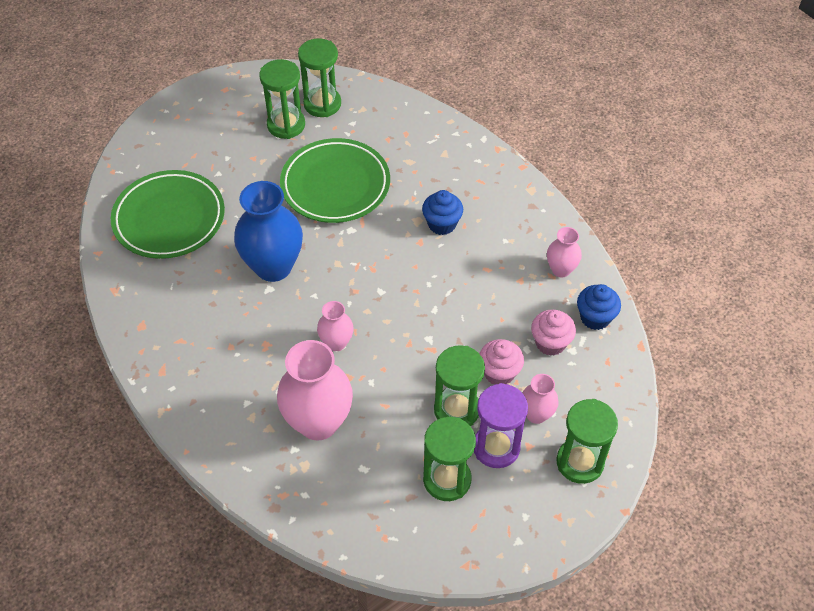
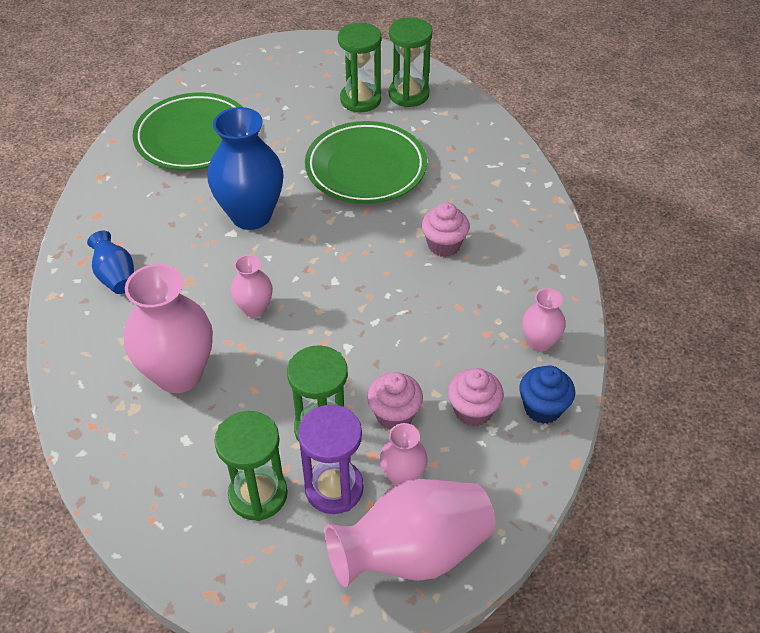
camera: 30 degrees right, 5 degrees down
(203, 370) = (116, 277): none -> blue vase
(442, 224) = (444, 245): blue cupcake -> pink cupcake
(580, 462) = (413, 552): green hourglass -> pink vase

